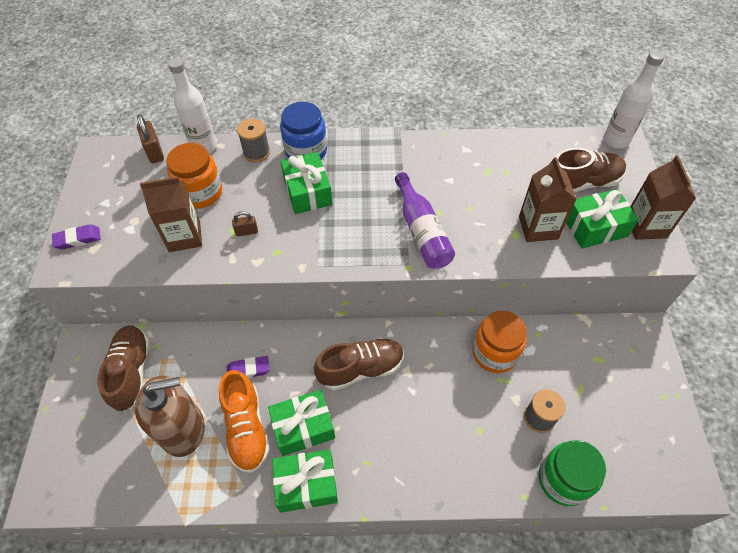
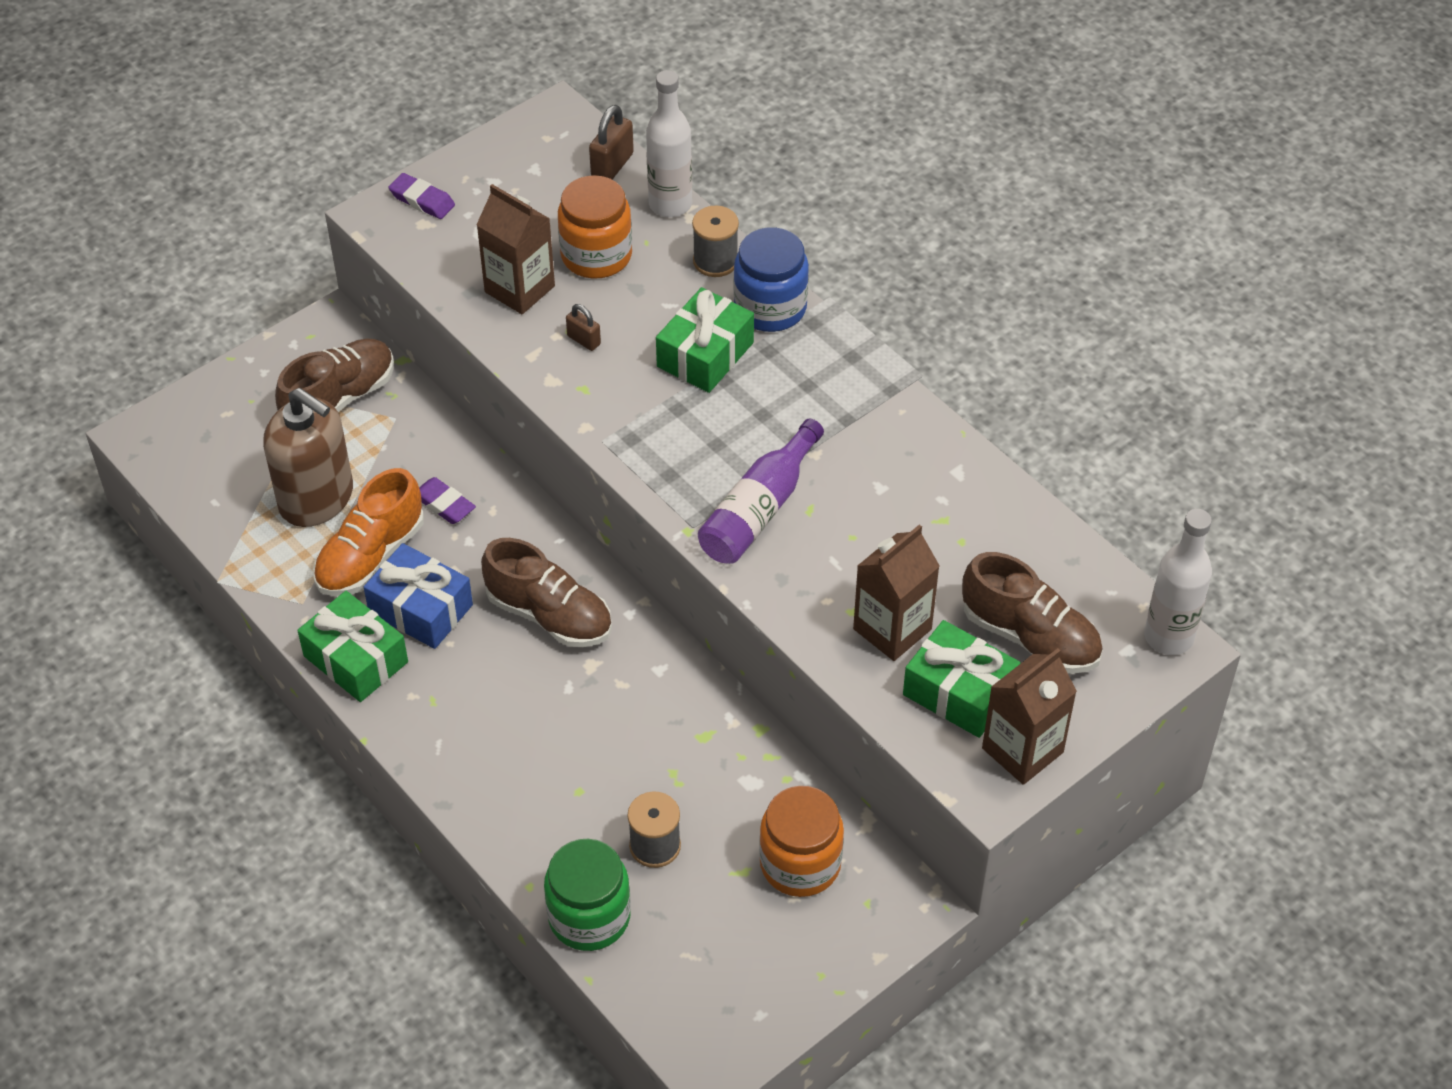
camera: 50 degrees right, 5 degrees down
(303, 427) = (421, 609): green gift -> blue gift
(495, 353) = (708, 744): orange jar -> orange jar (800, 864)

